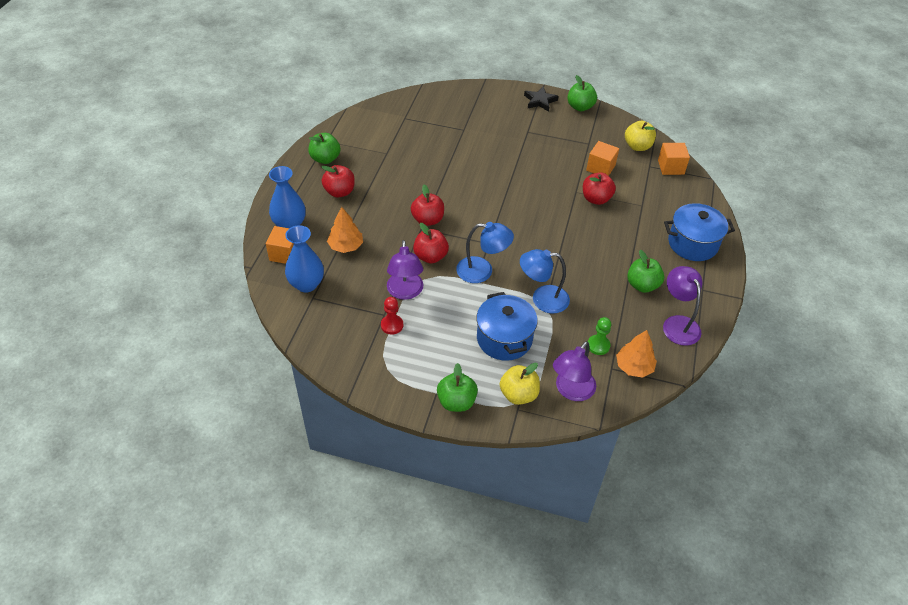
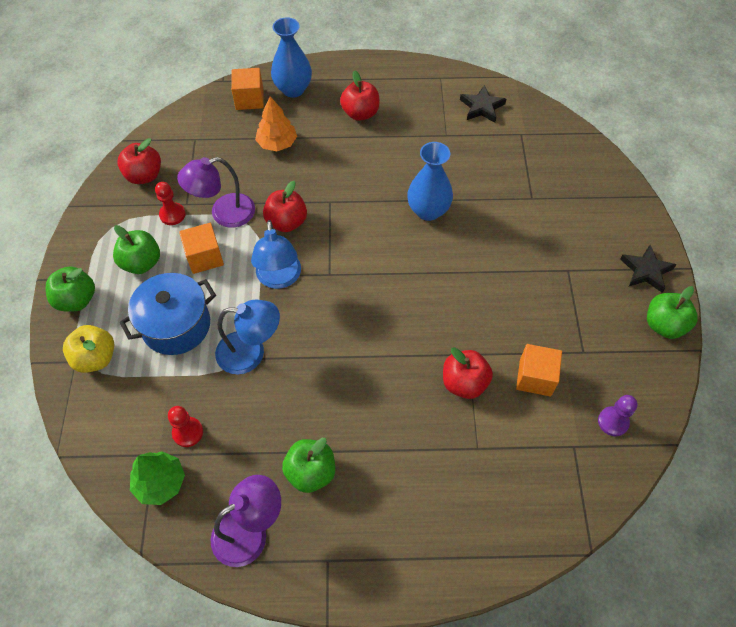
camera: 75 degrees right, 10 degrees up
(306, 284) = (212, 129): blue vase -> blue vase (428, 210)
(325, 159) = (409, 85): green apple -> green apple (141, 263)
(369, 129) = (482, 107): none -> black star
(427, 220) = (346, 204): red apple -> red apple (144, 176)
(542, 299) = (251, 353): blue lamp -> blue lamp turned 105 degrees clockwise
(571, 391) = (109, 413): purple lamp -> none
(598, 345) = (188, 432): green pawn -> red pawn
(634, 367) = (160, 482): orange tree -> green tree
(637, 146) = (613, 422): yellow apple -> purple pawn
(671, 167) = (587, 479): orange cube -> orange cube (204, 257)
(693, 244) = (421, 535): blue pot -> none

